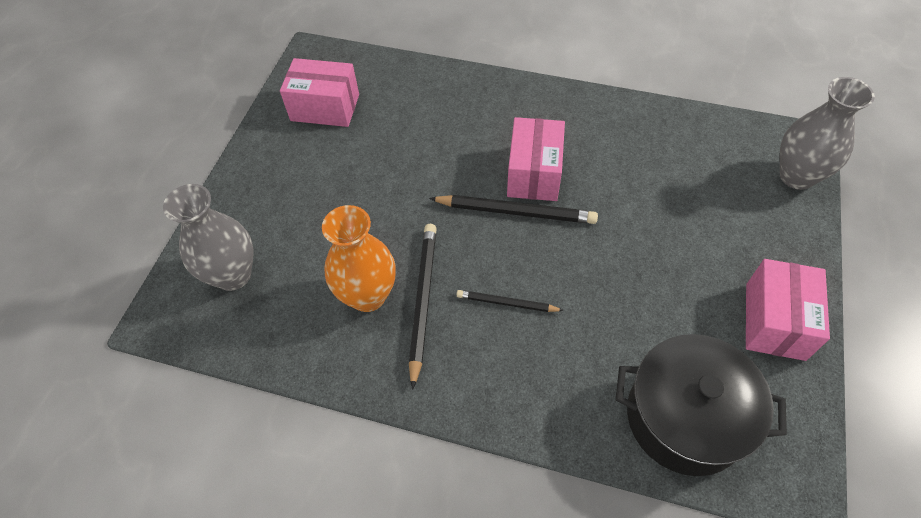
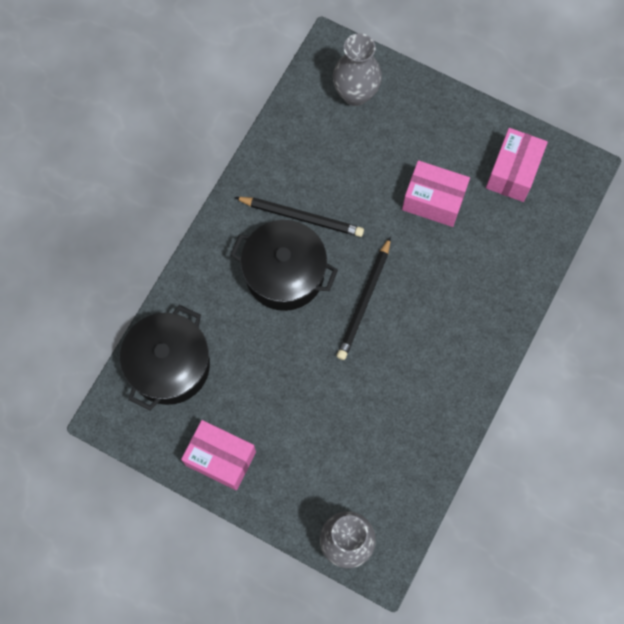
camera: 100 degrees right, 15 degrees up
(368, 295) = (315, 181): orange vase -> none
(507, 303) = (284, 274): black pencil -> black pot
(534, 173) = (400, 325): pink box -> pink box (433, 201)

